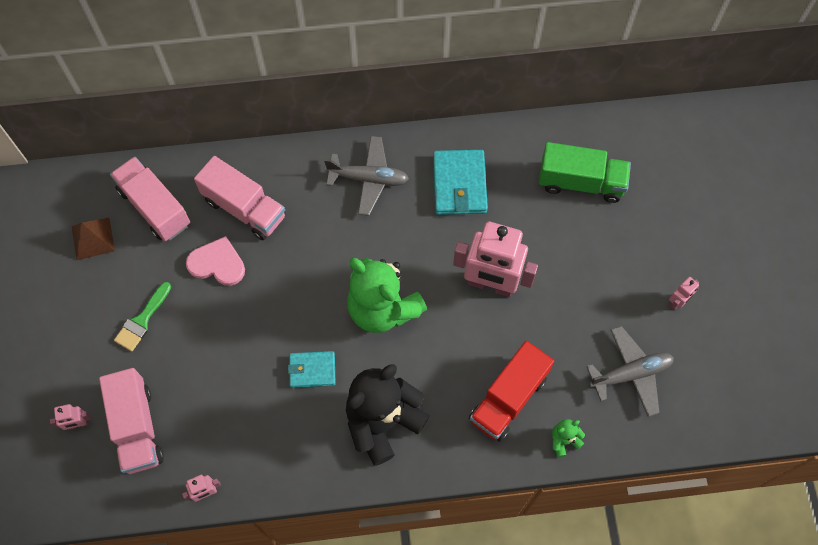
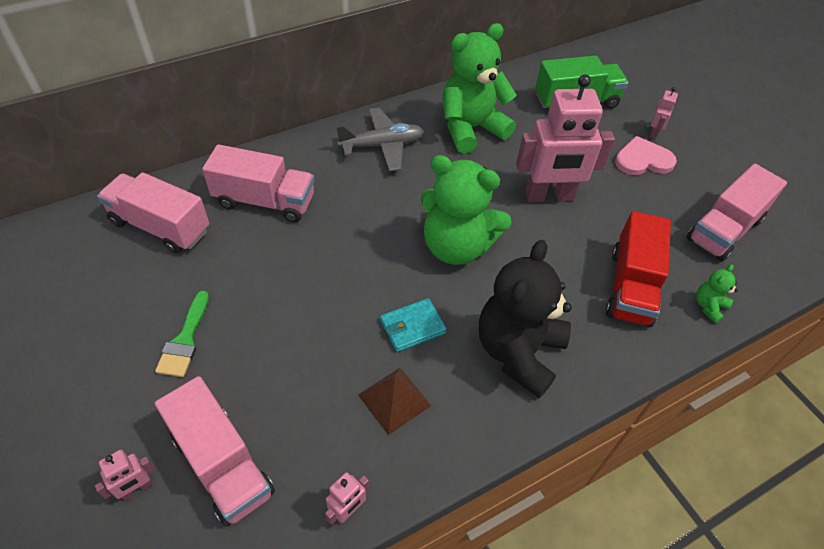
camera: 25 degrees left, 15 degrees down
(93, 238) = (93, 275): brown pyramid -> brown pyramid (394, 400)
(217, 263) = (255, 258): pink heart -> pink heart (643, 160)
(459, 184) = (471, 129): turquoise wallet -> green teddy bear
(630, 374) = (724, 230): grey plane -> pink truck
(677, 302) = (719, 163): pink robot -> pink robot (654, 133)

